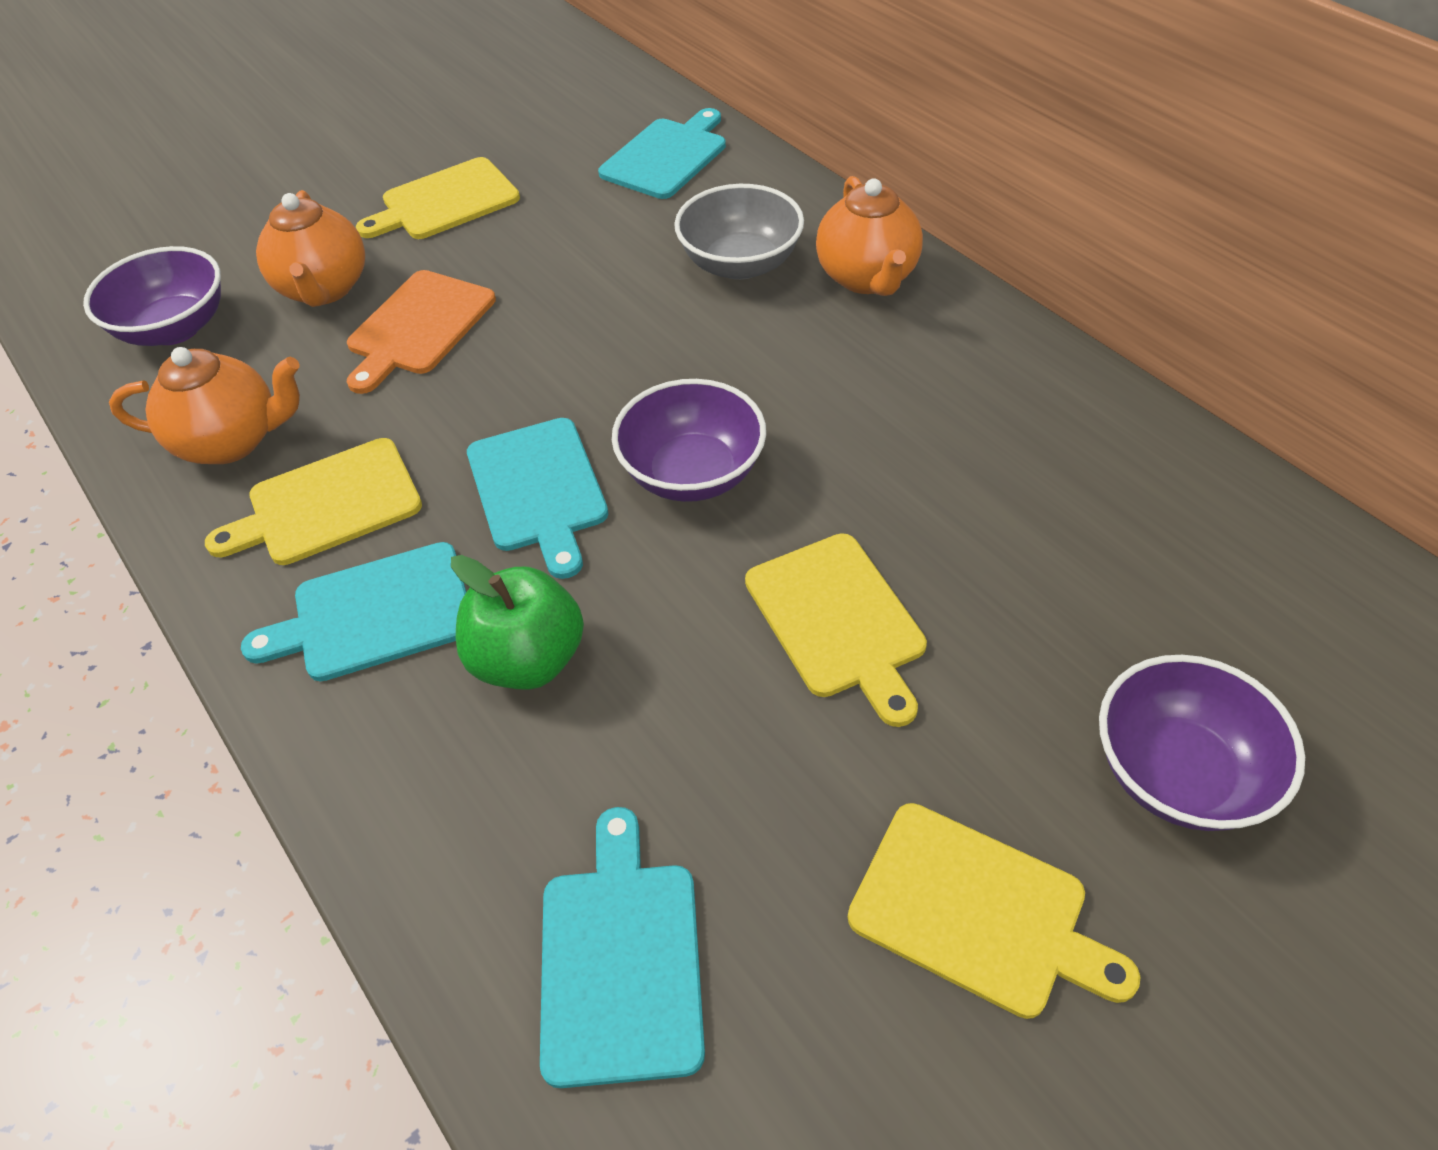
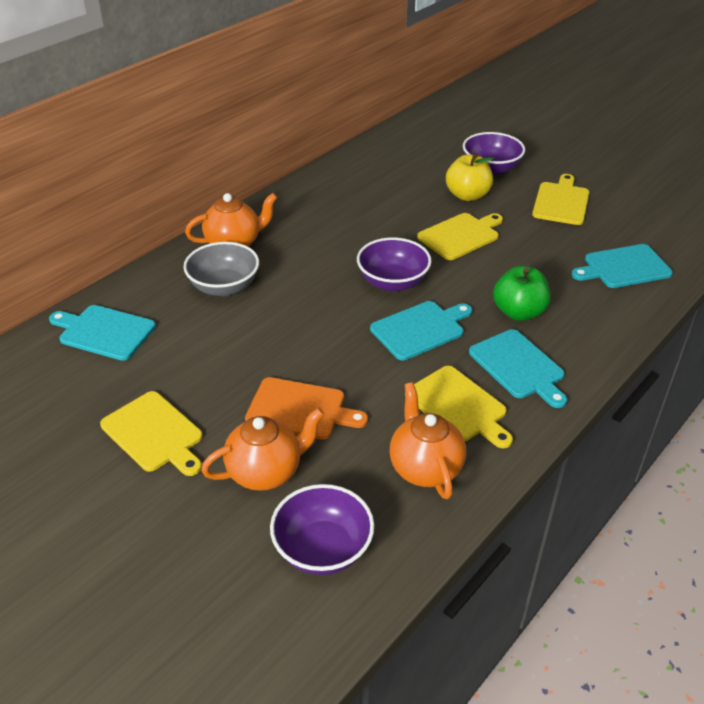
camera: 105 degrees left, 10 degrees down
(1024, 677) = (467, 195): none -> yellow apple

